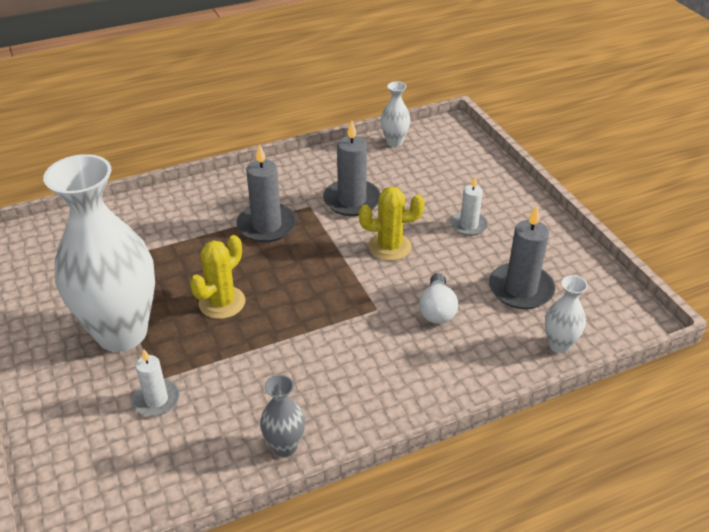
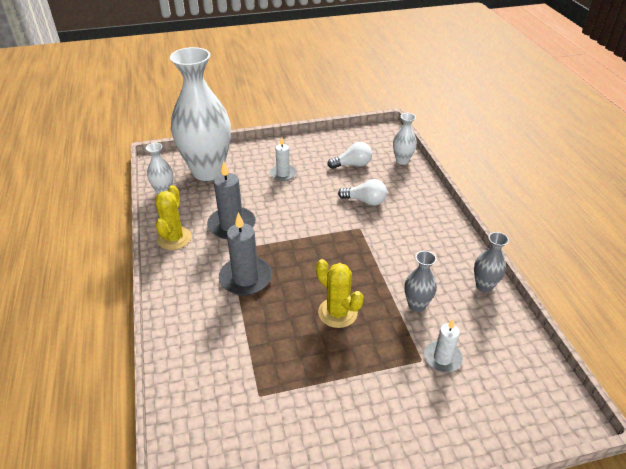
camera: 80 degrees left, 0 degrees up
(122, 333) = (364, 384): white vase -> white vase (207, 171)
(240, 373) = (416, 305): none -> grey vase
(389, 247) = (295, 213): yellow cactus -> yellow cactus (174, 238)
(520, 289) = (352, 165): grey candle -> white light bulb

